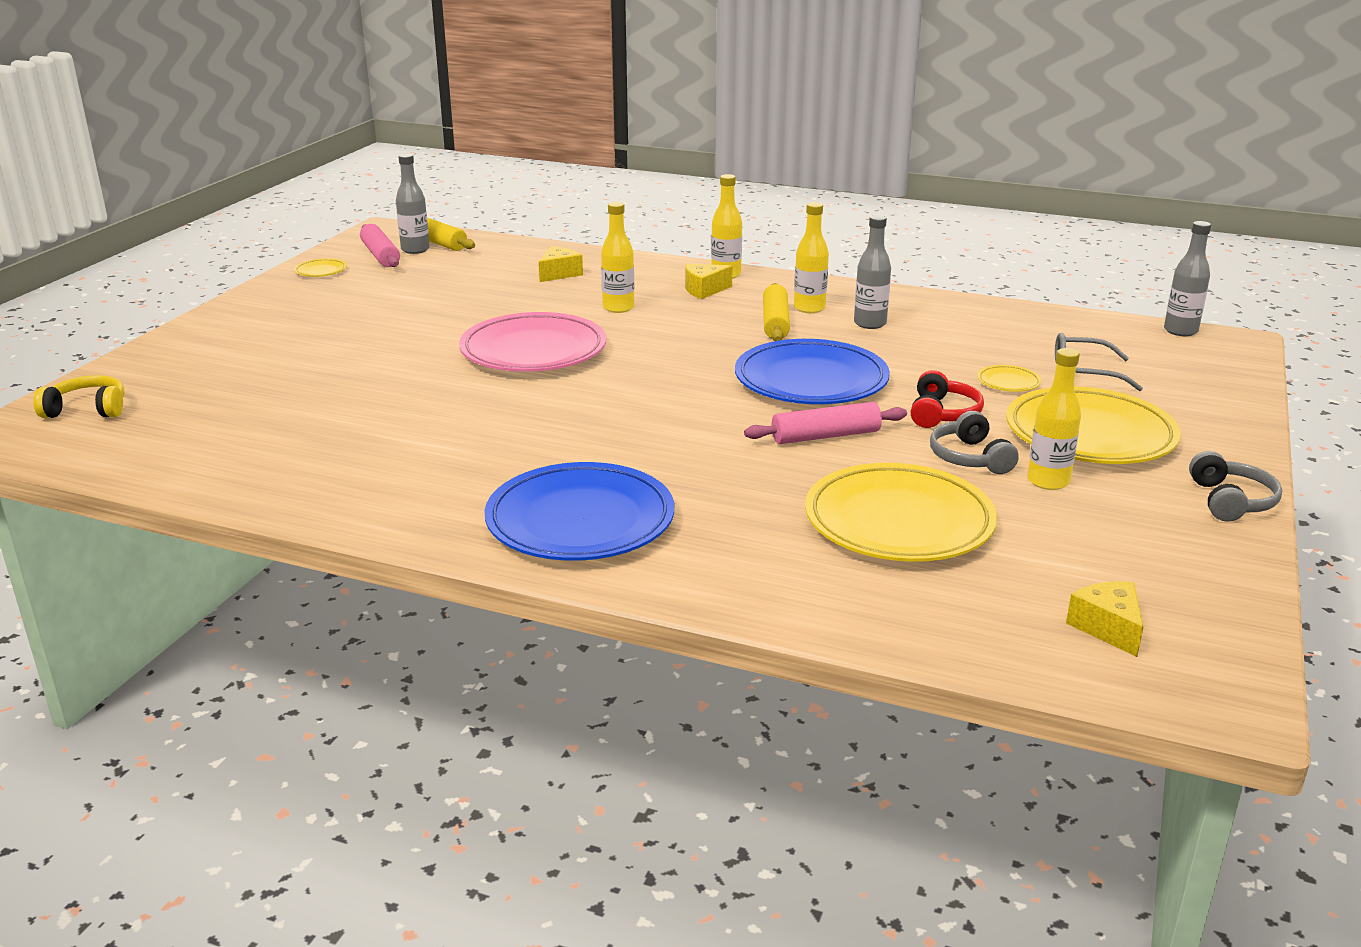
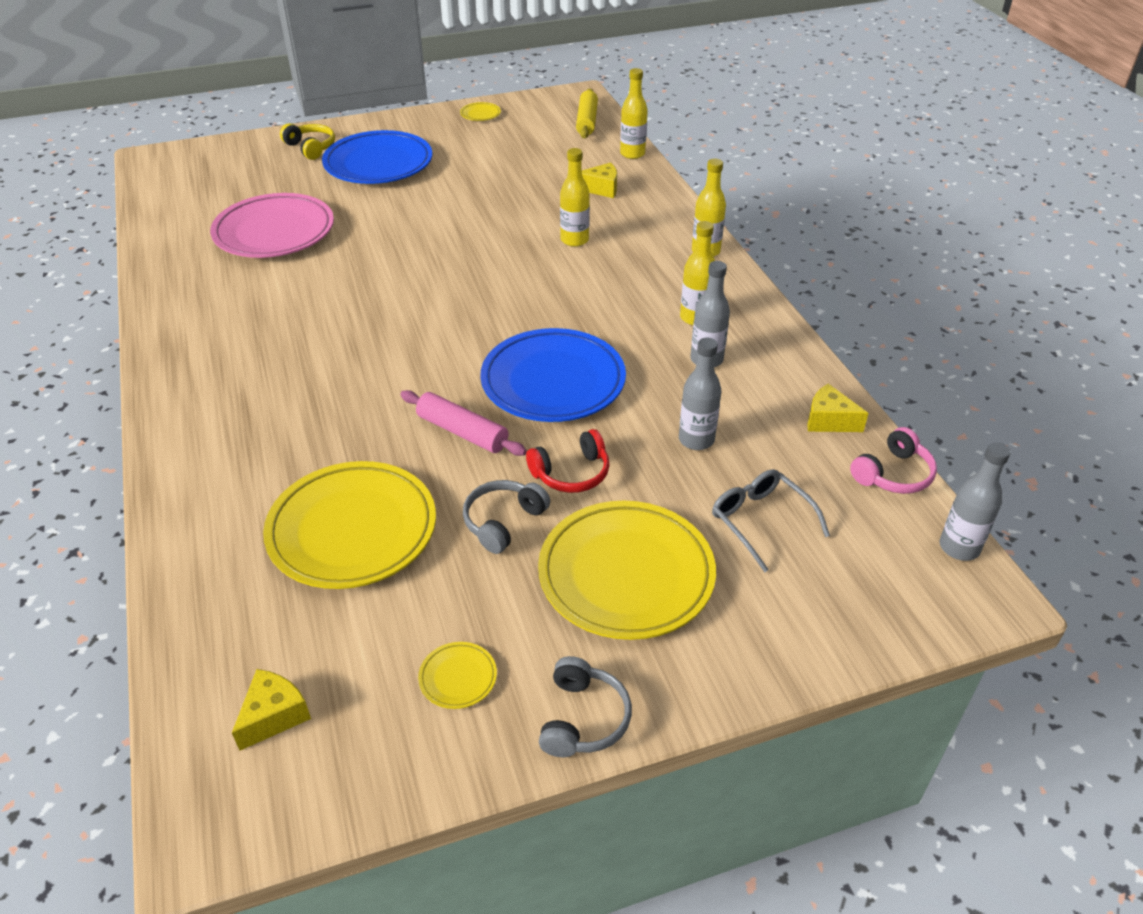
camera: 50 degrees right, 15 degrees up
(87, 409) = (207, 161): yellow headphones -> yellow headphones (311, 148)
(380, 255) = (535, 117): pink rolling pin -> none
(415, 250) = (562, 122): grey bottle -> grey bottle (696, 440)
(533, 351) = (456, 246): pink plate -> pink plate (274, 232)
(580, 521) = (225, 389): blue plate -> blue plate (378, 164)
(704, 290) = (660, 257): yellow cheese -> yellow cheese (829, 421)
(775, 322) = (643, 316): yellow rolling pin -> none
(1008, 382) = (681, 483): yellow plate -> yellow plate (458, 678)
(1048, 481) = (504, 584): yellow bottle -> yellow bottle (632, 154)
(1085, 320) = (893, 474): none -> pink headphones
(1230, 501) = (583, 718): grey headphones -> grey headphones turned 45 degrees counterclockwise

